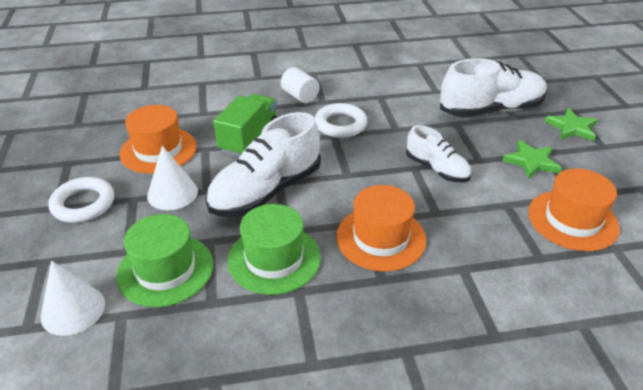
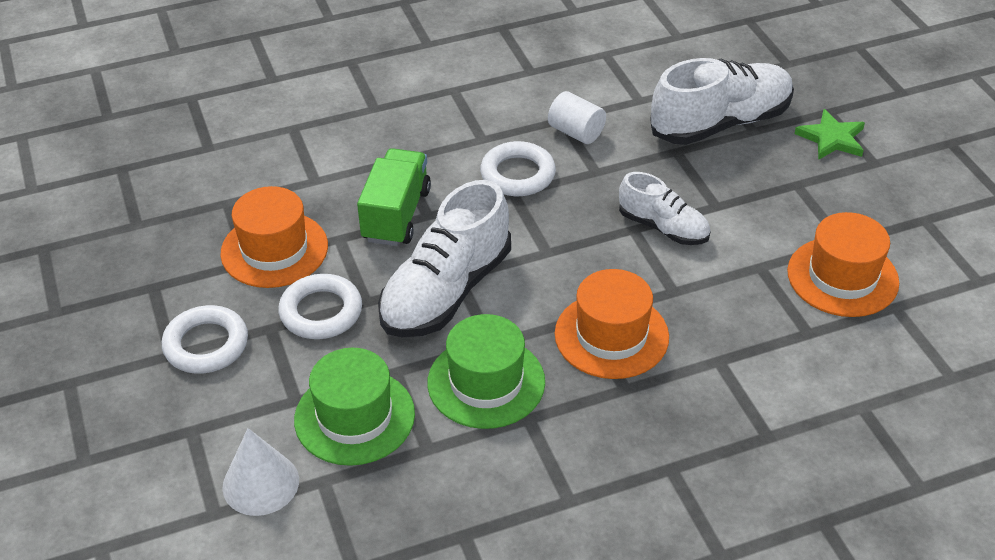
camera: 10 degrees left, 5 degrees up
(172, 193) = (321, 312): white cone -> white ring
(300, 96) = (446, 133): white cylinder -> white cylinder (576, 132)
(531, 162) = (784, 199): green star -> none

